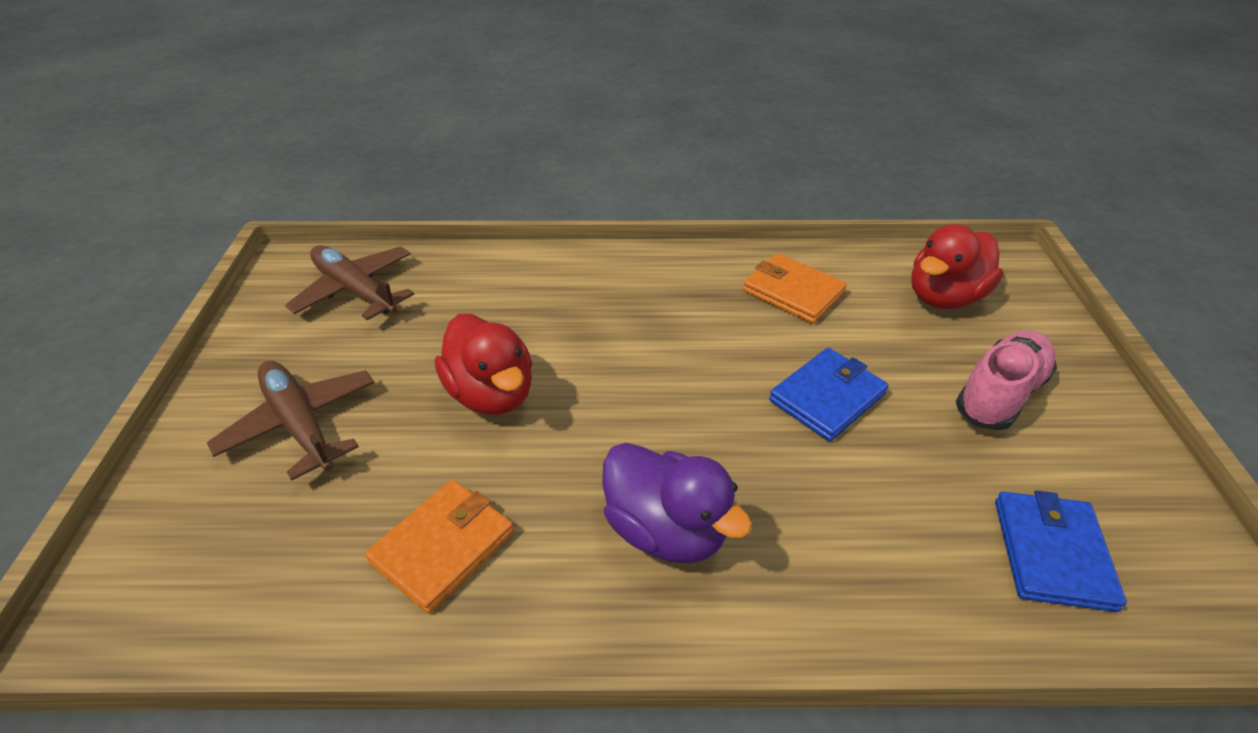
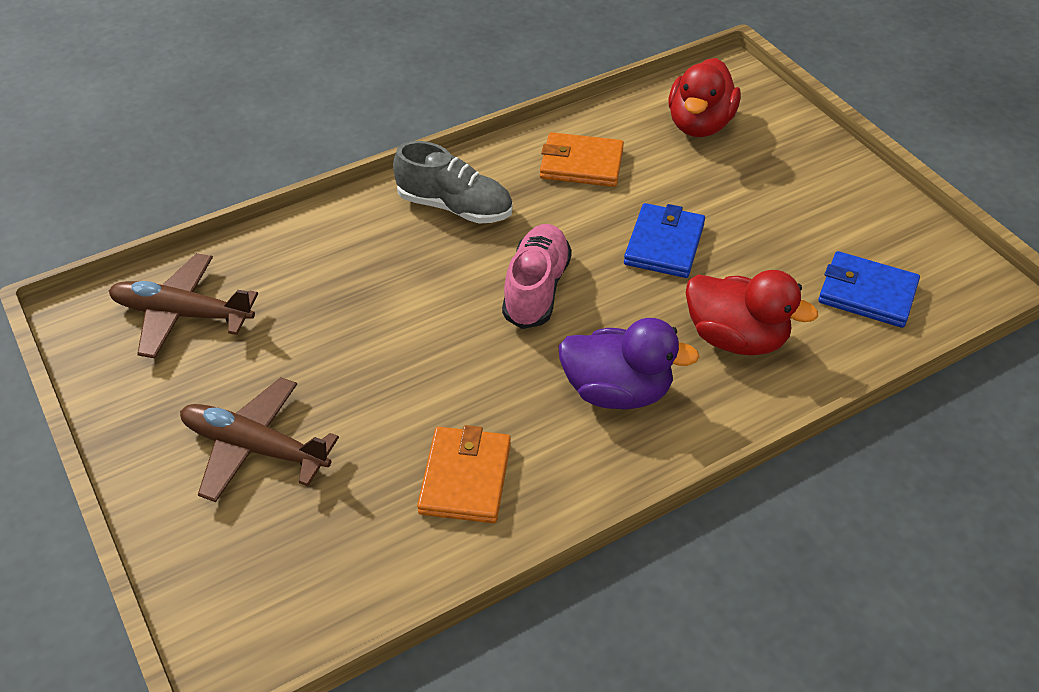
camera: 30 degrees left, 5 degrees up
(491, 394) = (400, 352): red duck -> red duck (736, 338)
(644, 288) = (455, 207): none -> grey shoe
(1000, 394) = (780, 192): pink shoe -> pink shoe (536, 289)
(1052, 553) = (867, 293): blue wallet -> blue wallet turned 45 degrees counterclockwise

